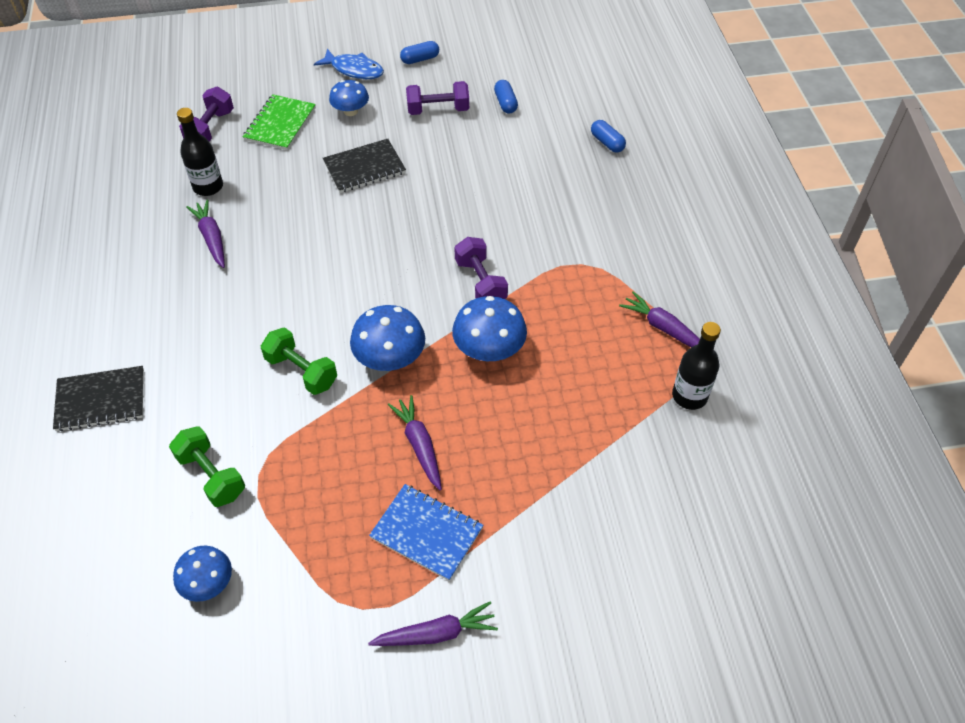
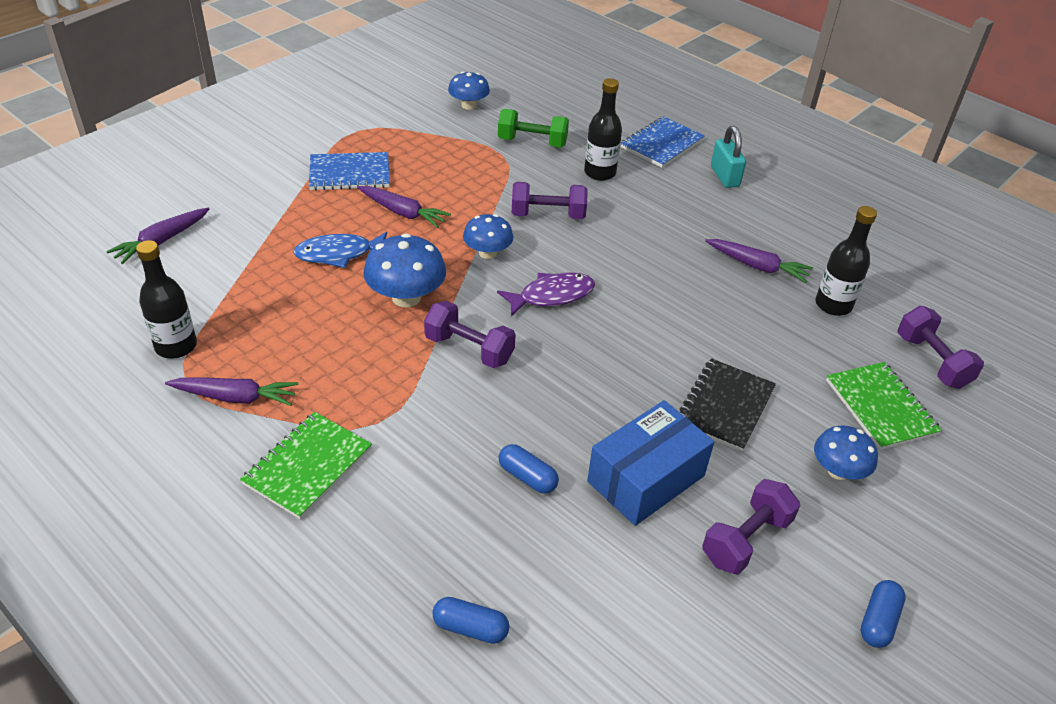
camera: 140 degrees right, 10 degrees down
(101, 400) = (662, 144): black notebook -> blue notebook
(107, 330) = (724, 176): none -> turquoise padlock
(201, 396) = (600, 173): none -> black bottle
(301, 371) = (548, 215): green dumbbell -> purple dumbbell
(354, 70) = (925, 540): blue fish -> blue fish (339, 254)
(382, 293) = (552, 296): none -> purple fish
(390, 358) = (487, 253): blue mushroom -> blue mushroom, size x0.66
(436, 633) = (300, 137): purple carrot -> purple carrot (162, 241)
(455, 157) = (646, 478): none -> blue box
(505, 103) = (675, 612): blue capsule -> blue capsule (527, 477)
(641, 258) = (308, 466): none -> green notebook

